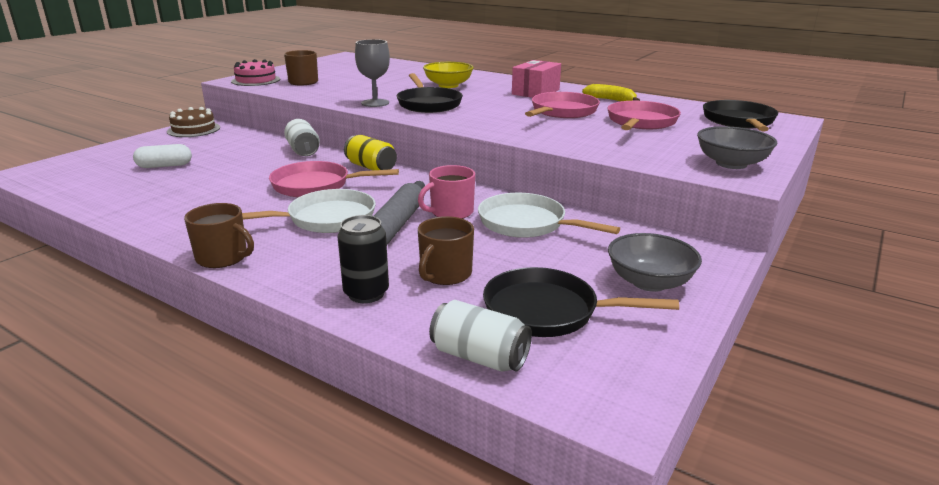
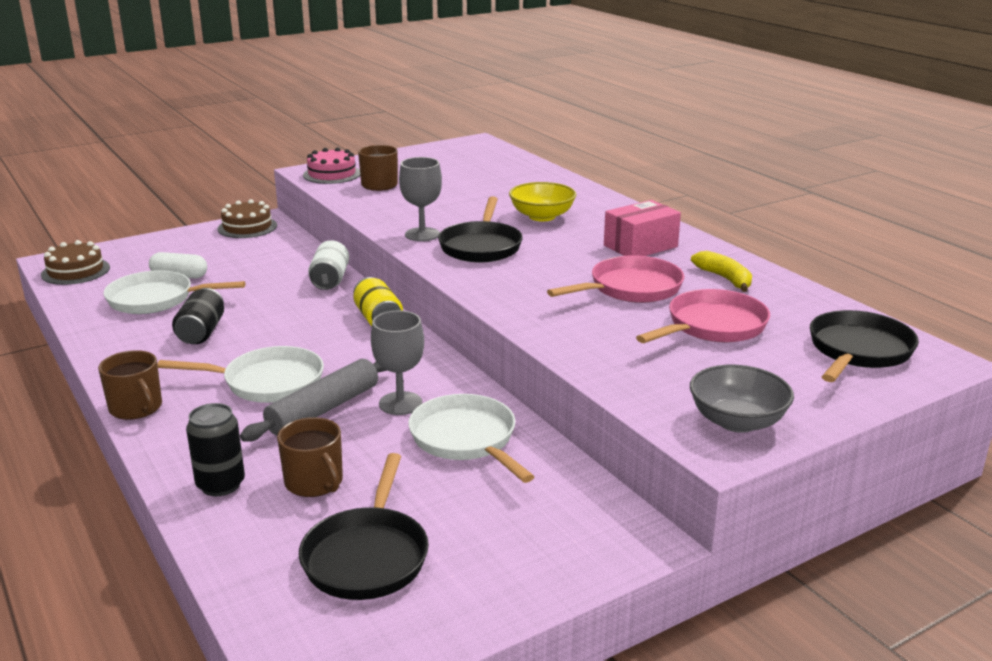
camera: 25 degrees right, 0 degrees up
(54, 176) = (75, 271): none -> brown cake
(159, 183) = (156, 299): none -> white pan
(228, 197) = (201, 332): none -> black can
(316, 185) = (298, 334): pink pan -> none
(445, 274) = (314, 482): brown mug -> brown mug turned 90 degrees counterclockwise
(451, 212) = (400, 403): pink mug -> grey goblet
(479, 357) = (251, 585): white can -> none
(547, 311) = (367, 556): black pan -> black pan turned 120 degrees counterclockwise
(649, 282) = (515, 553): grey bowl -> none

